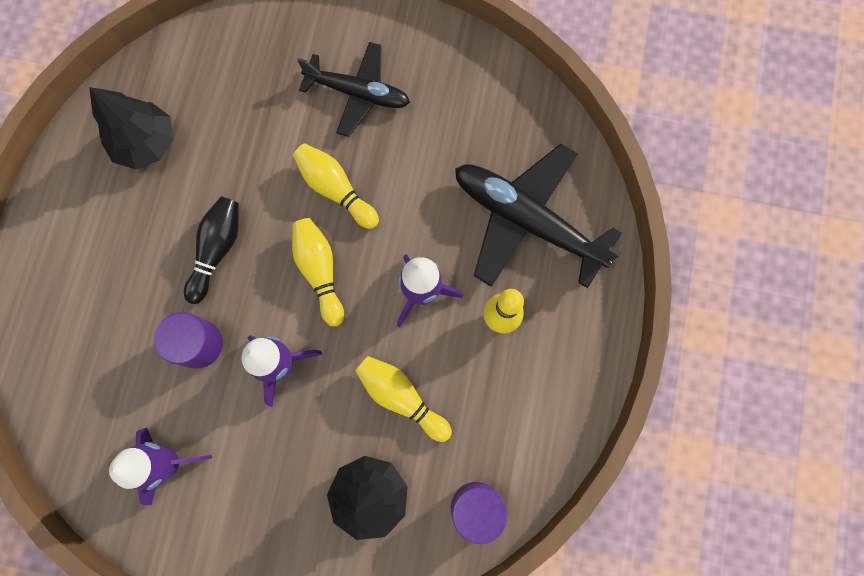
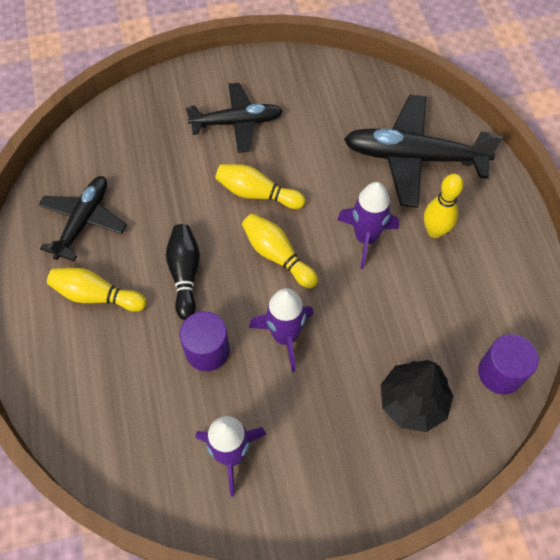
camera: 25 degrees left, 15 degrees down
(146, 143) = (83, 221): black tree -> black plane
(401, 397) = (394, 318): yellow bowling pin -> yellow bowling pin (96, 296)

